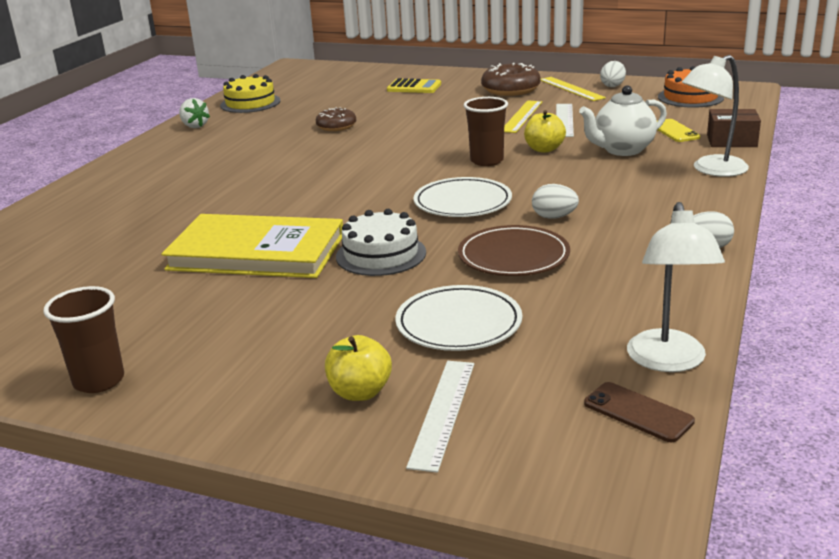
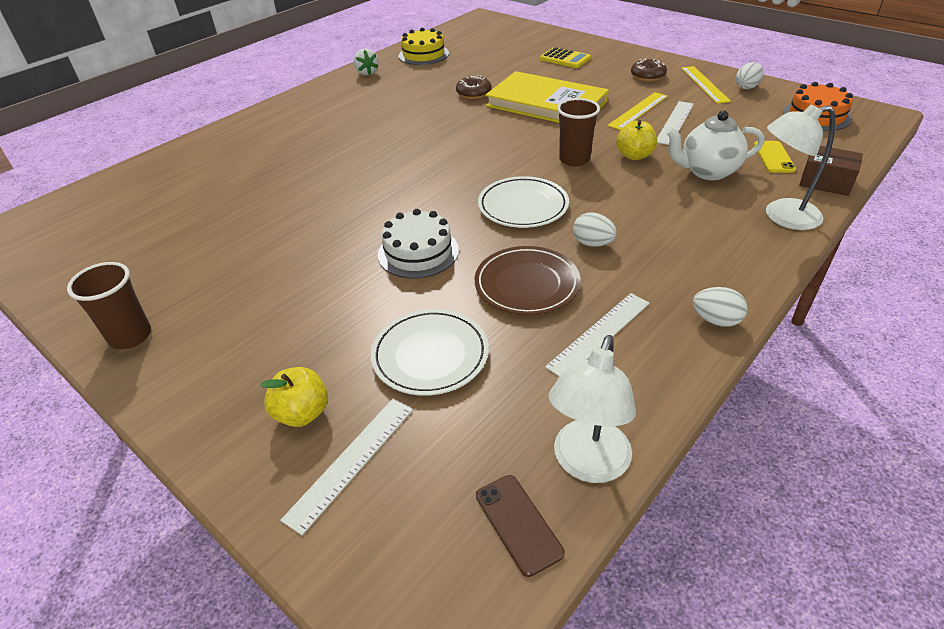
camera: 20 degrees right, 15 degrees up
(257, 252) = (326, 224): yellow book -> yellow book (546, 103)
(510, 90) = (647, 76): brown donut -> brown donut, size x0.64
(610, 276) = (599, 334): none -> white ruler

